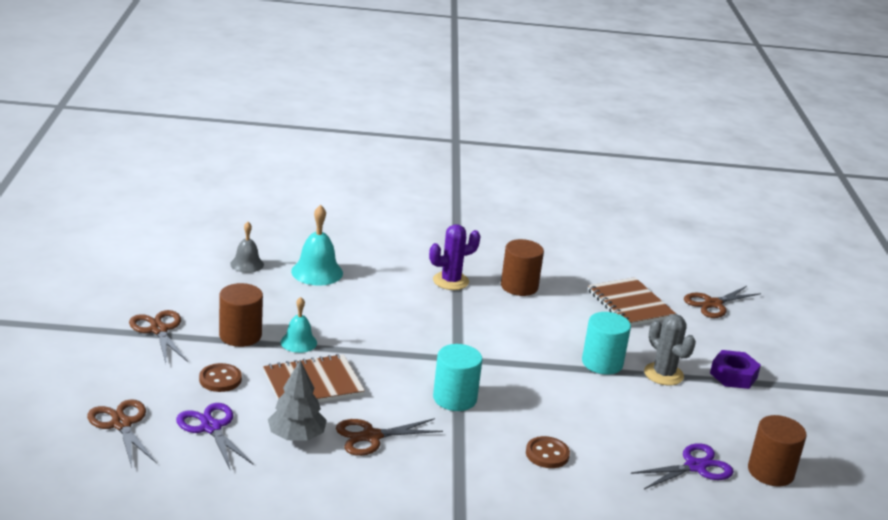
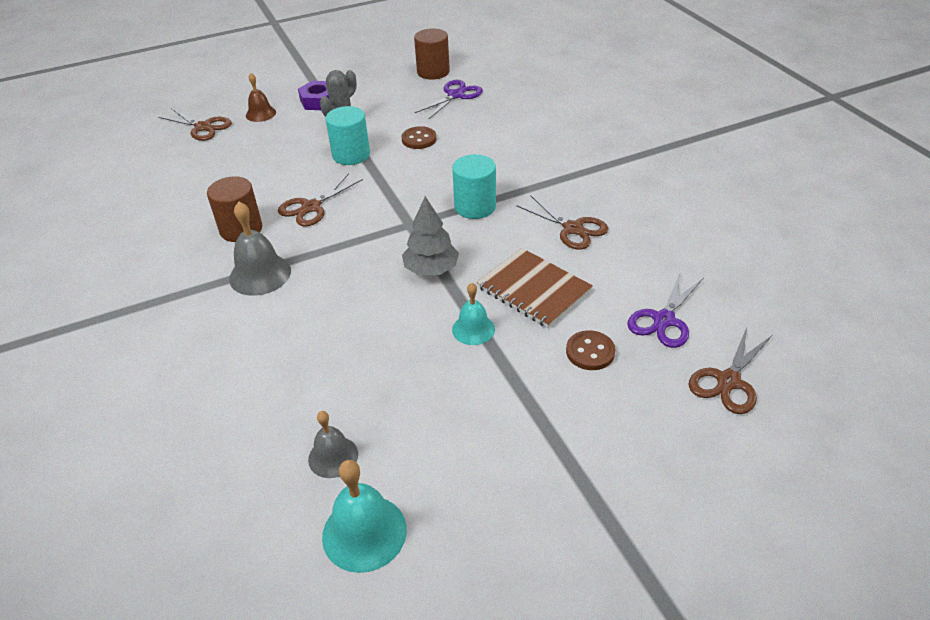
camera: 110 degrees left, 15 degrees up
(159, 330) = (552, 453): brown scissors -> brown scissors (311, 207)
(240, 335) = (500, 378): brown cylinder -> none
(296, 436) = (617, 266): grey tree -> grey tree (431, 269)
(317, 272) = (309, 382): turquoise bell -> turquoise bell (364, 532)
(450, 281) = (260, 274): purple cactus -> grey bell
(547, 454) = (504, 148): brown button -> brown button (419, 139)
(630, 304) = (233, 163): brown notebook -> none
(695, 467) = (456, 95): purple scissors -> purple scissors turned 90 degrees clockwise
(723, 337) = (261, 114): none -> brown bell

